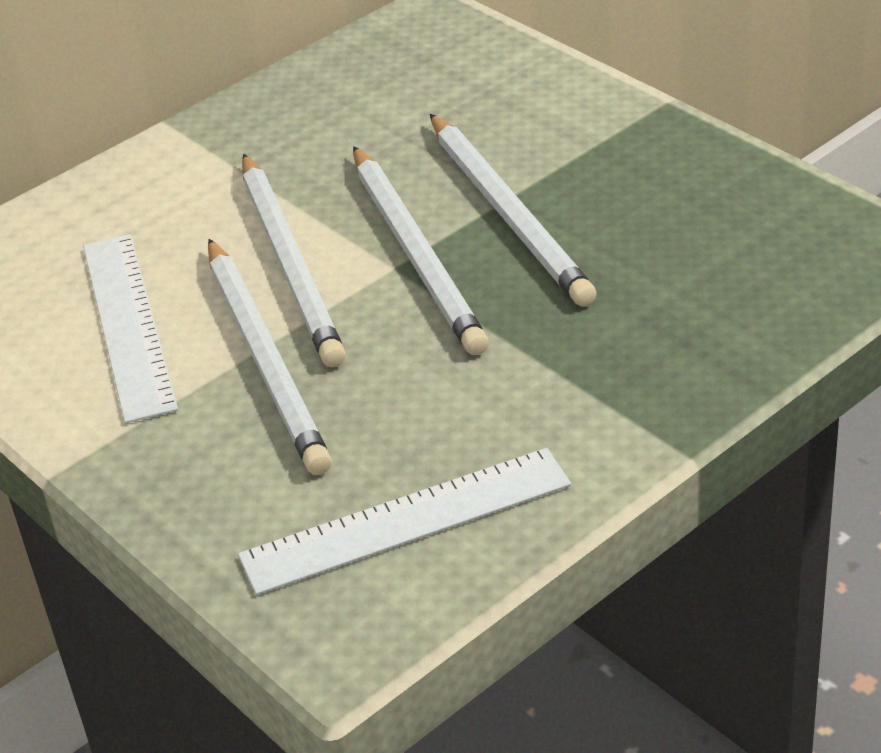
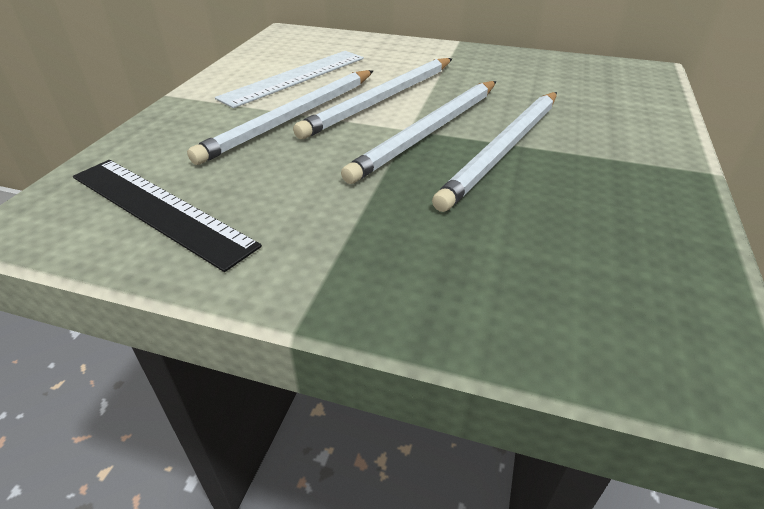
camera: 55 degrees right, 0 degrees up
(406, 520) = (160, 209): white ruler -> black ruler

